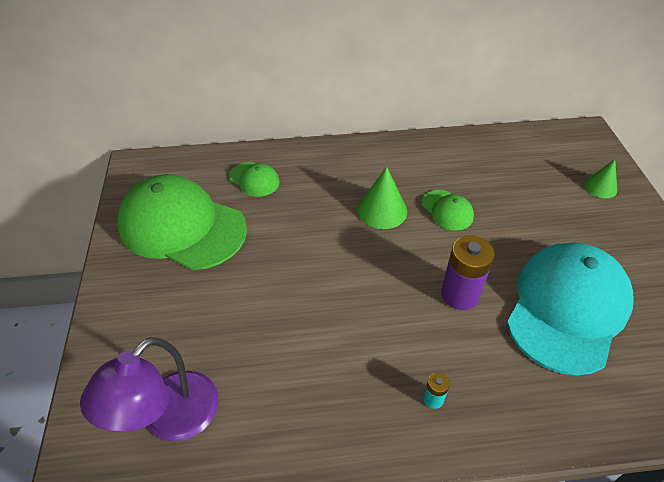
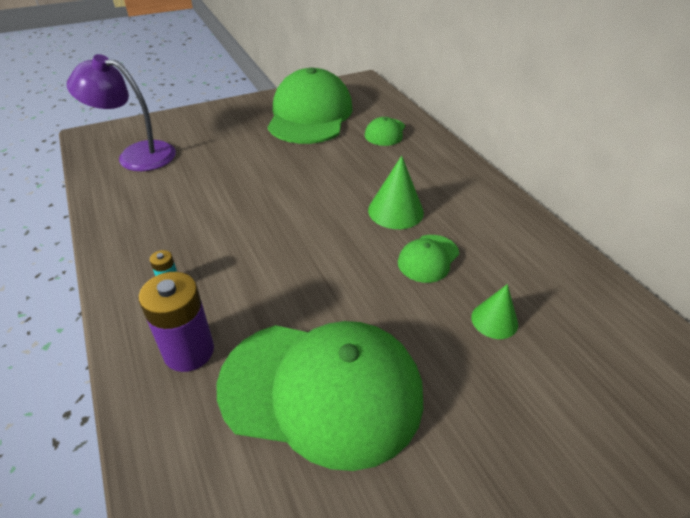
camera: 70 degrees right, 5 degrees down
(459, 294) = (304, 286): purple battery -> purple battery (189, 351)
(567, 308) = (322, 390): turquoise cap -> green cap
(600, 187) = (601, 426): green cone -> green cone (494, 320)

